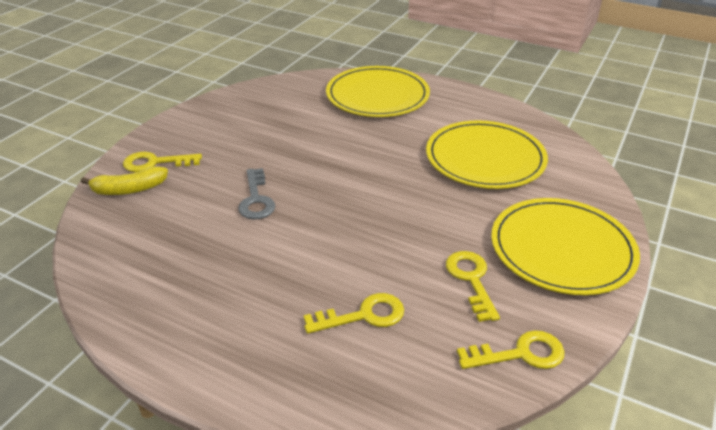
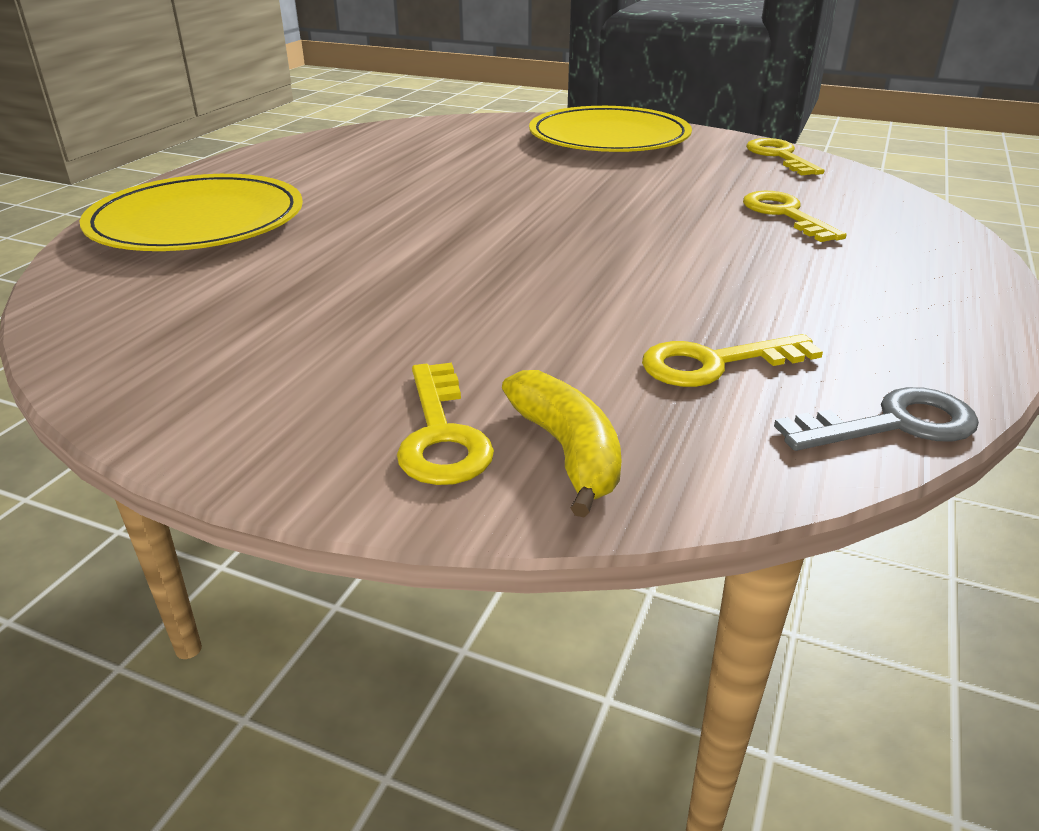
camera: 95 degrees left, 5 degrees down
(256, 199) = (565, 298): grey key -> grey key (893, 424)
(471, 280) = (684, 170): yellow key -> yellow key (714, 363)
(485, 158) = (425, 160): yellow plate -> none

